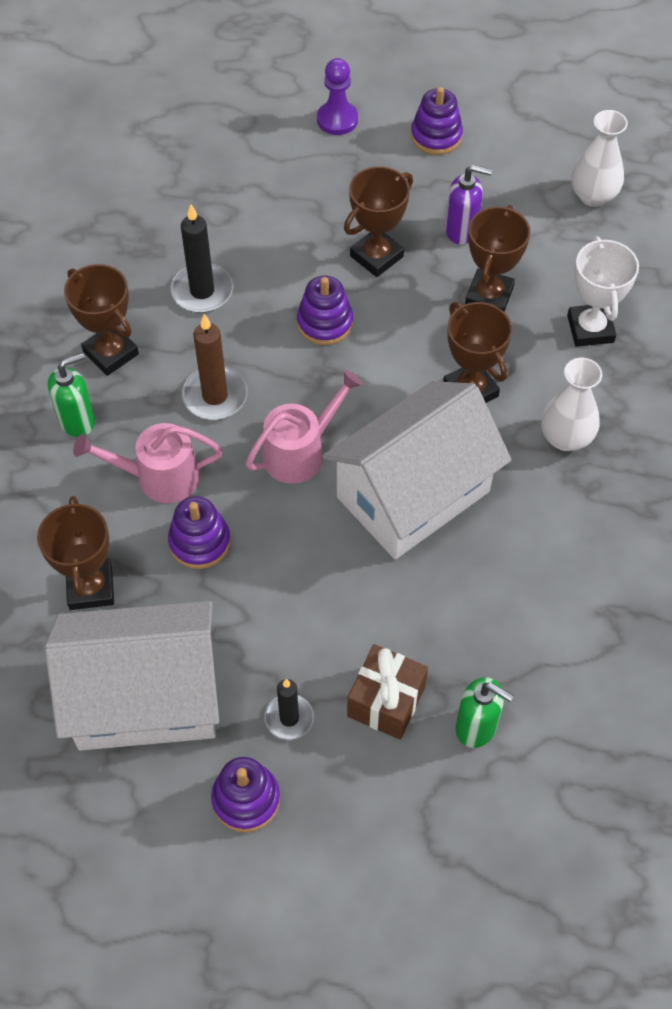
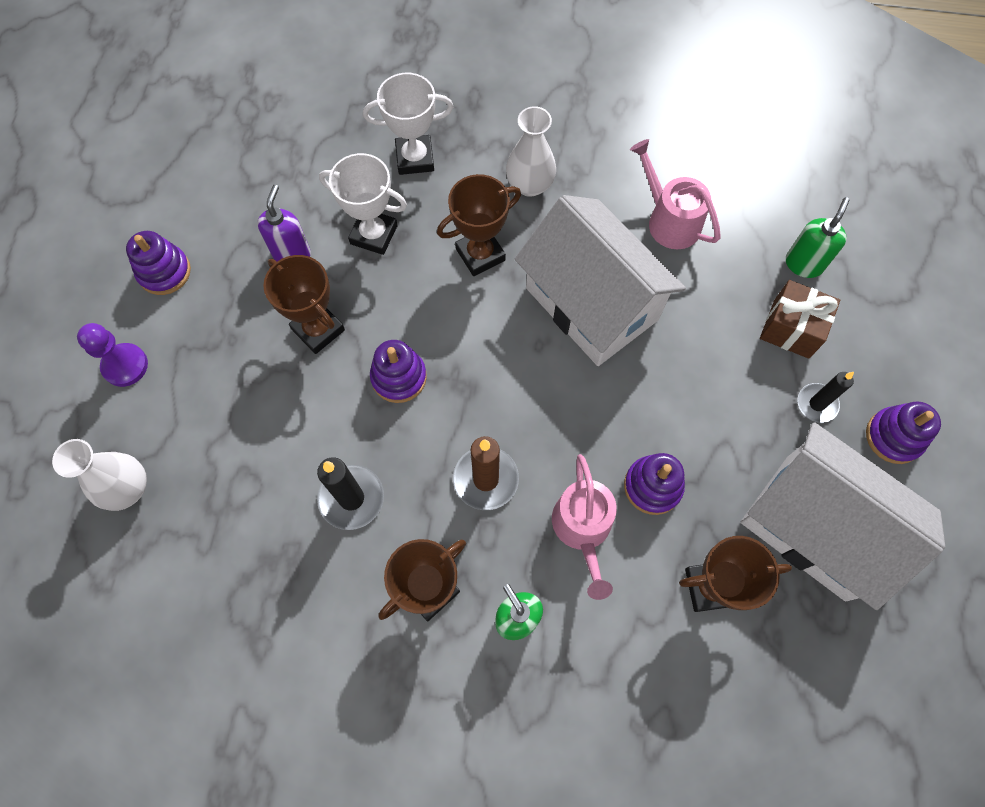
camera: 90 degrees left, 10 degrees up
(145, 698) = (815, 526): white house -> white house turned 45 degrees counterclockwise
(300, 452) = (550, 398): pink watering can -> pink watering can (669, 220)
(489, 296) = (374, 234): brown trophy -> white trophy
(593, 196) = (260, 144): white vase -> white vase (127, 488)

